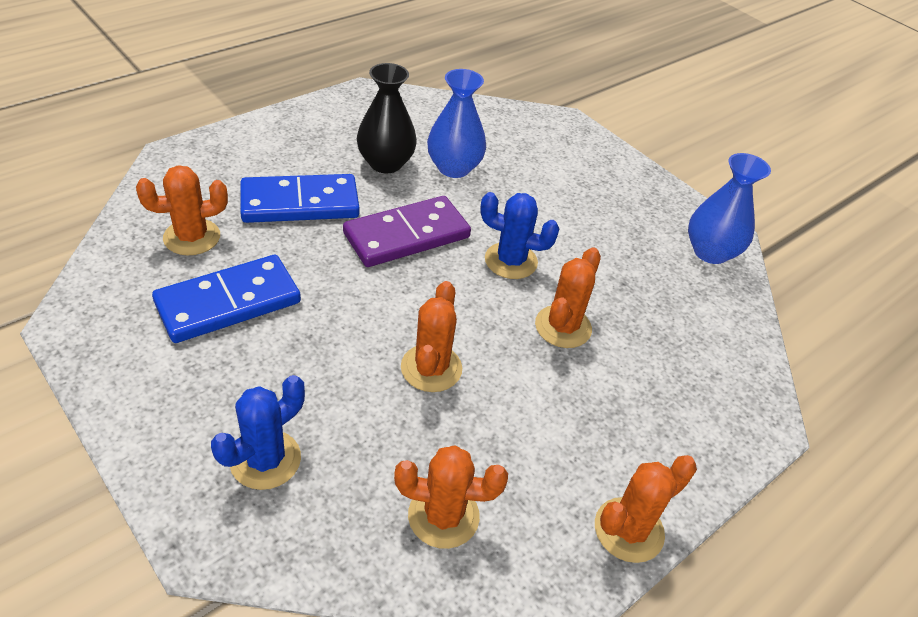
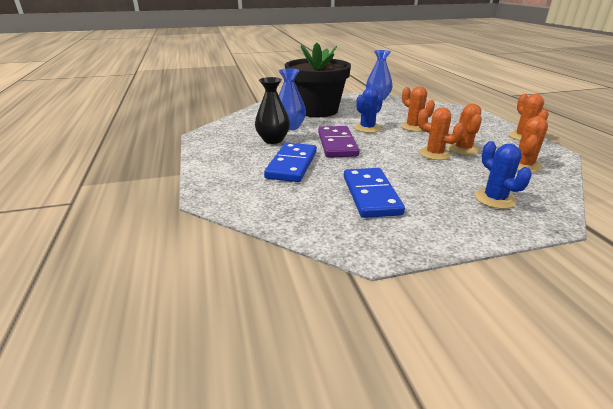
camera: 60 degrees left, 15 degrees down
(192, 237) = (303, 200): orange cactus -> orange cactus (463, 149)
(562, 181) = (317, 110): none -> black flower pot

